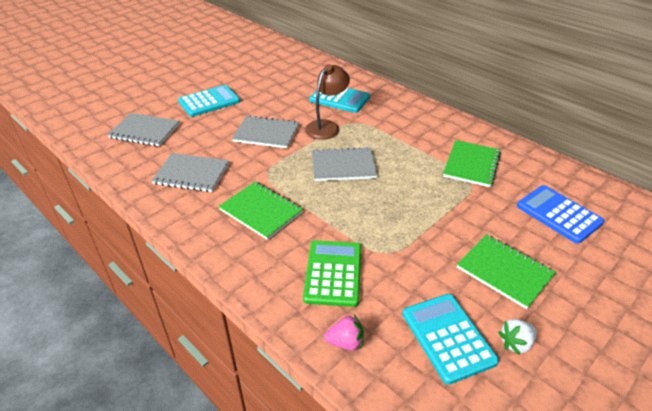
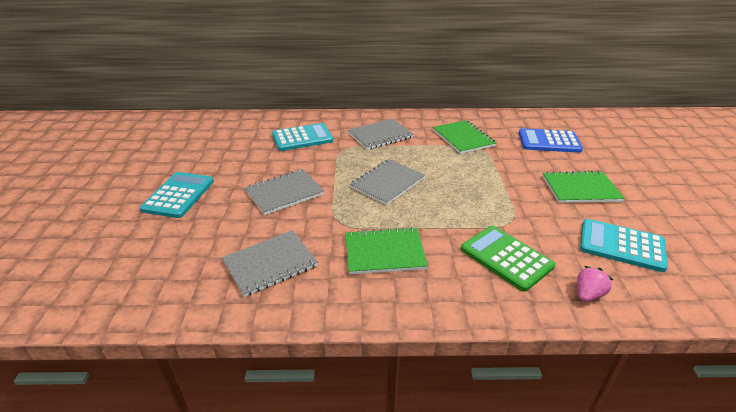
camera: 45 degrees left, 5 degrees down
(145, 131) = (146, 258): grey notebook -> grey notebook (380, 135)
(326, 126) = (327, 162): brown lamp -> none
(516, 343) = (648, 223): white strawberry -> none

